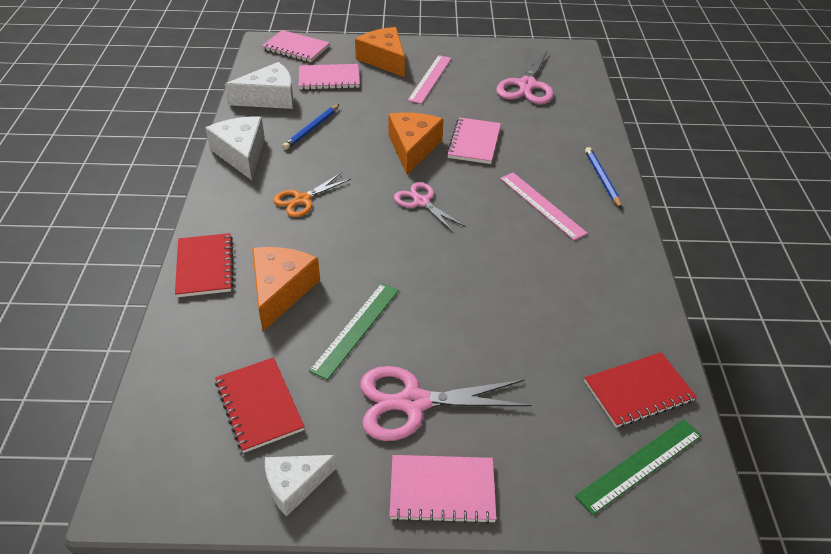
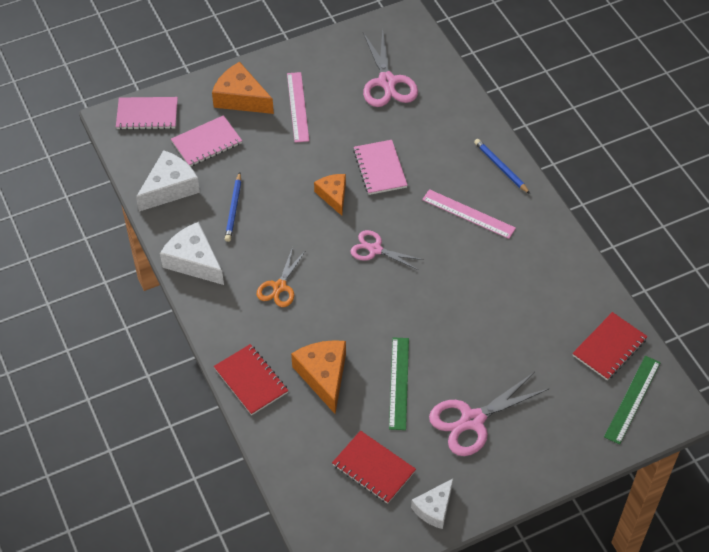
camera: 25 degrees left, 10 degrees up
(413, 148) = (333, 196): orange cheese -> orange cheese, size x0.65
(442, 490) = (525, 470): pink notebook -> none

